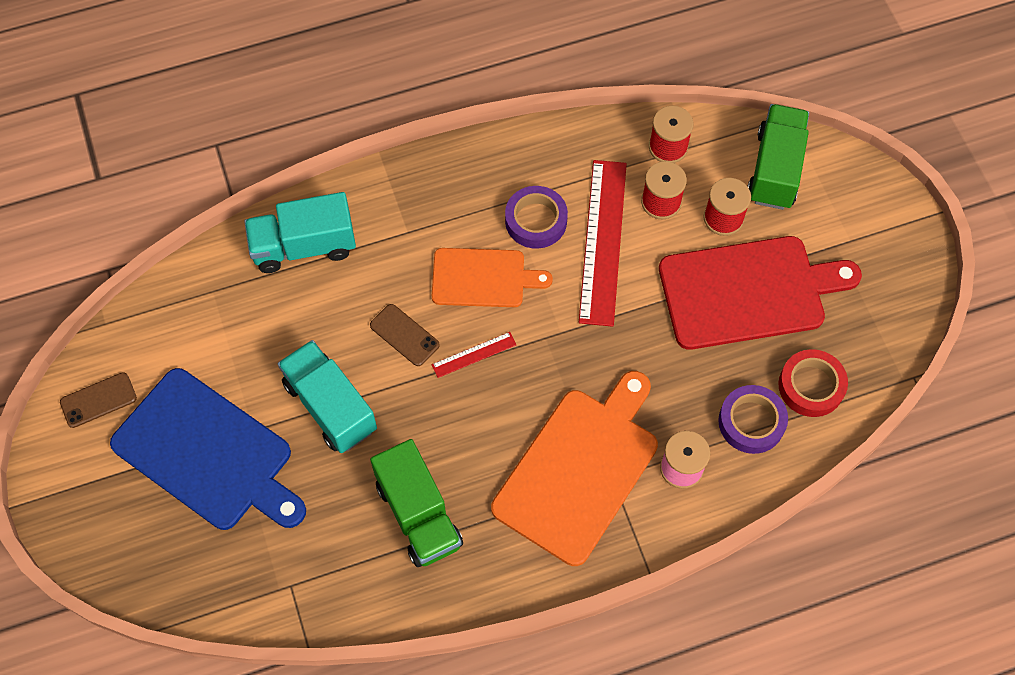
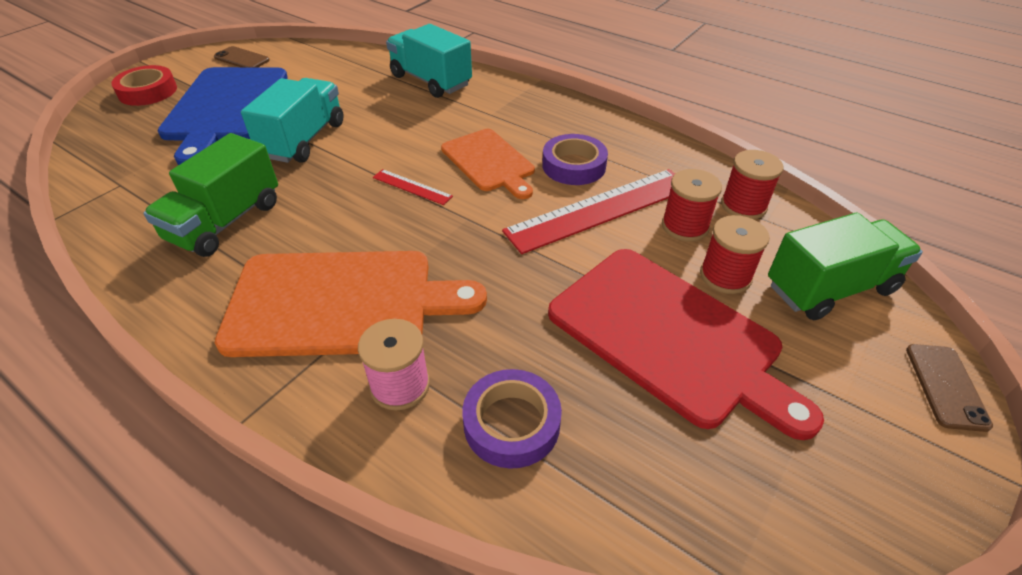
camera: 55 degrees right, 20 degrees down
(404, 335) = (398, 147): brown phone -> brown phone (946, 386)
(811, 386) = (615, 463): red tape -> red tape (148, 91)

